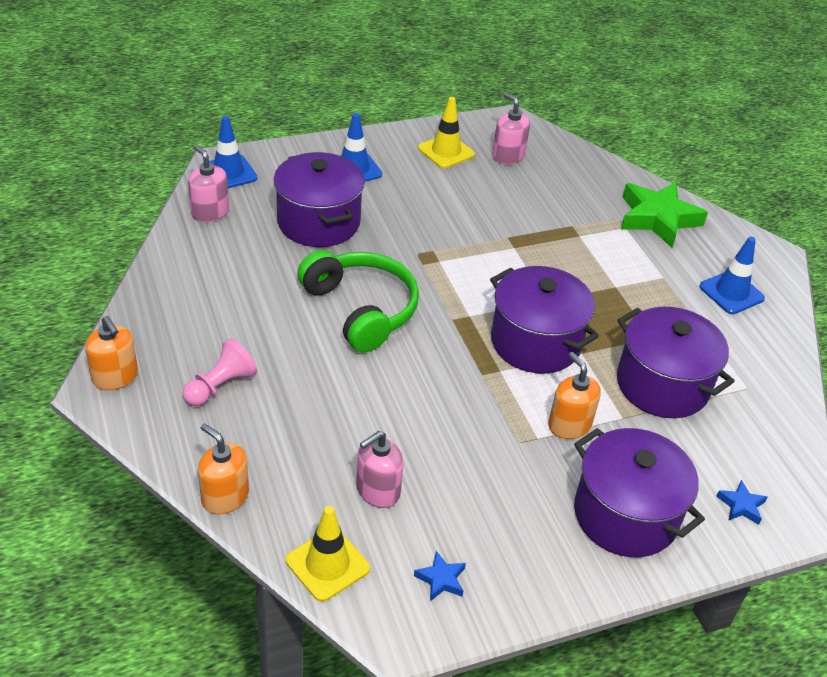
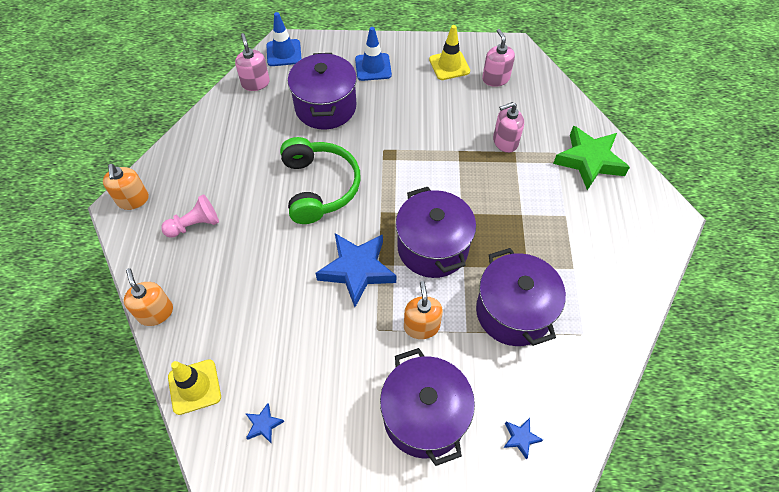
camera: 25 degrees right, 15 degrees up
(377, 490) = (256, 339): pink soap dispenser -> pink soap dispenser (505, 142)
(459, 386) = (357, 270): none -> blue star
(731, 292) = (616, 243): blue traffic cone -> none

